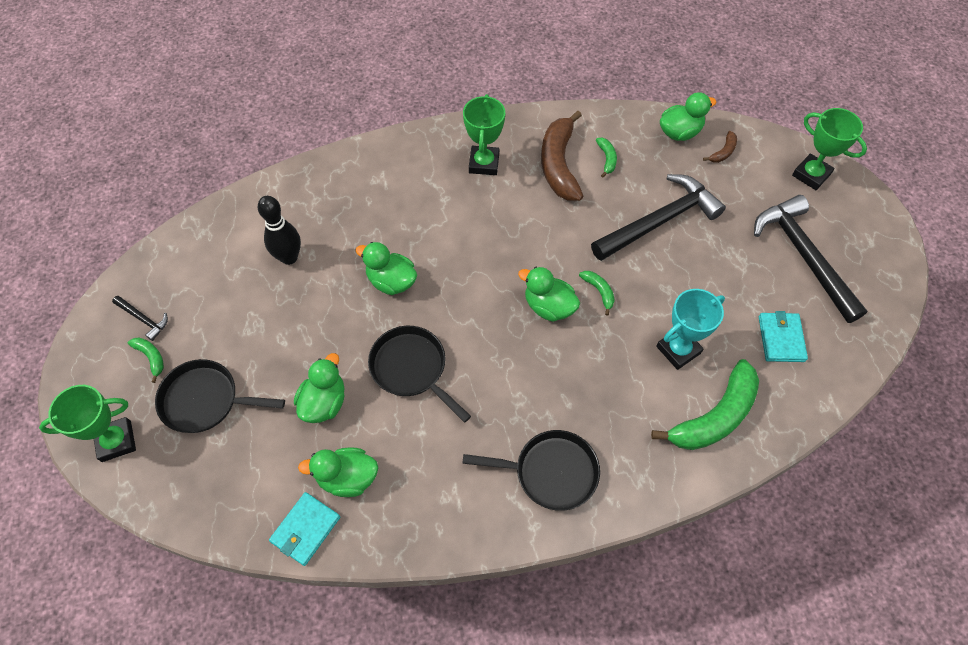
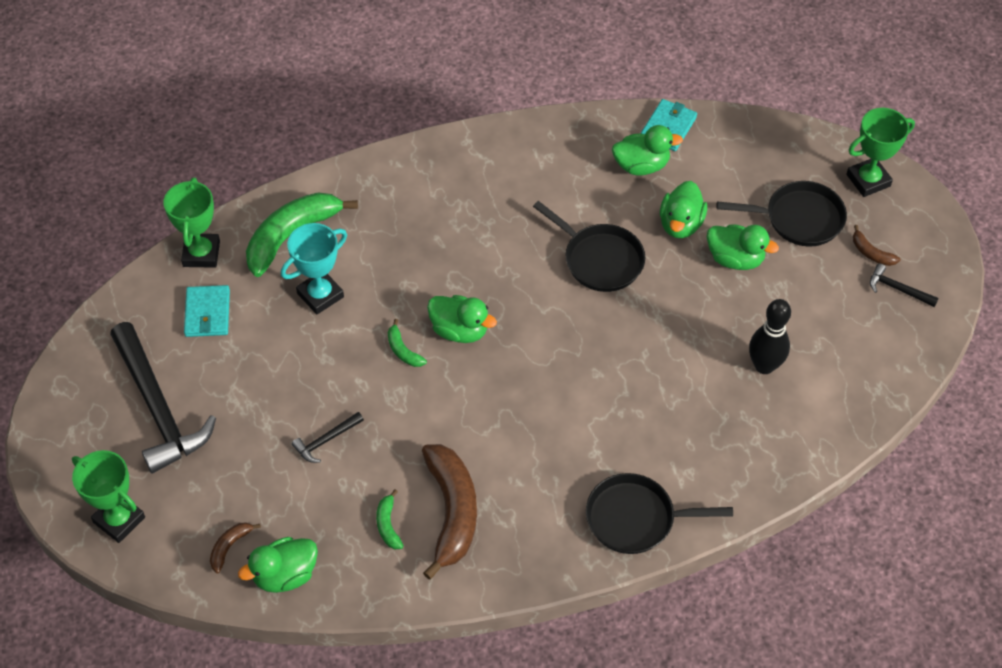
camera: 175 degrees right, 5 degrees down
(151, 357) = (871, 253): green banana -> brown banana
(391, 281) = (639, 346): green duck -> green duck (735, 259)
(484, 163) = (551, 507): green trophy -> green trophy (201, 254)
(550, 472) = (453, 181): black pan -> black pan (635, 518)
(659, 221) = (326, 440): black hammer -> black hammer, size x0.43

